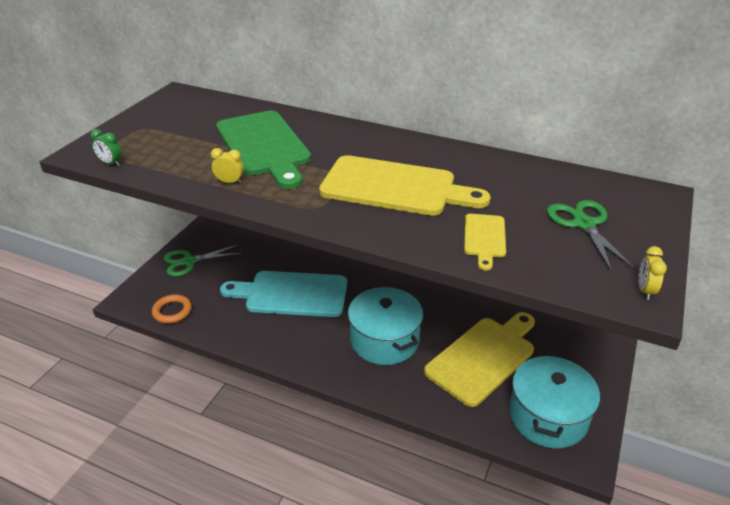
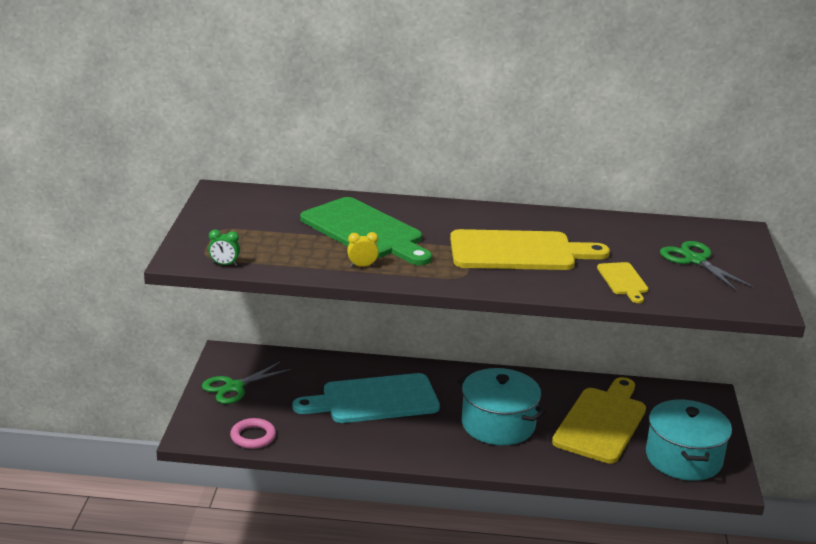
camera: 20 degrees left, 10 degrees down
(172, 311) = (253, 437): orange ring -> pink ring
(645, 291) = (765, 299): yellow clock -> none

